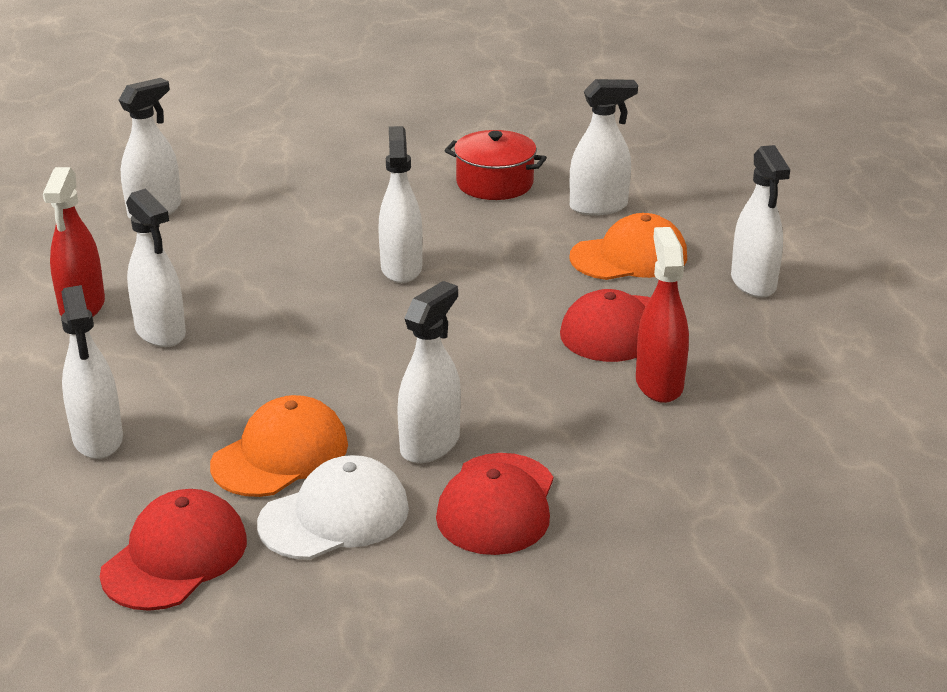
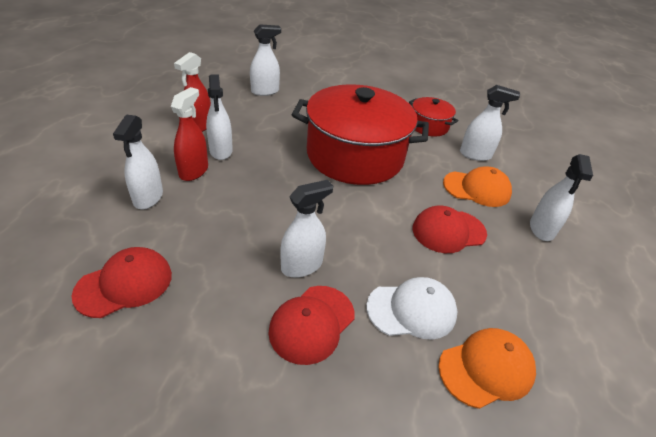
camera: 20 degrees right, 10 degrees up
(280, 454) = (223, 241): orange cap -> orange cap (486, 368)
(334, 516) = (221, 293): white cap -> white cap (412, 310)
(401, 268) = (355, 155): white spray bottle -> red pot
(659, 384) = (453, 276): red spray bottle -> red spray bottle (194, 171)

